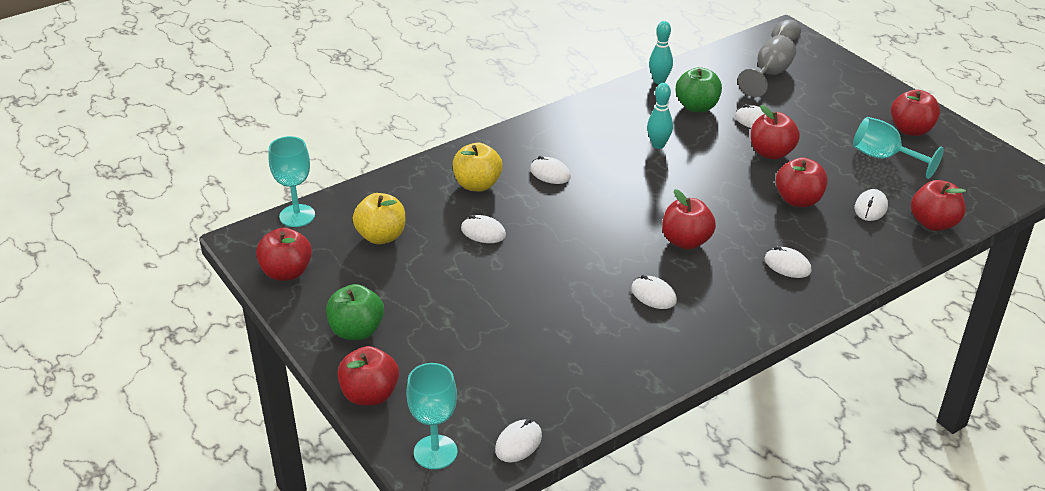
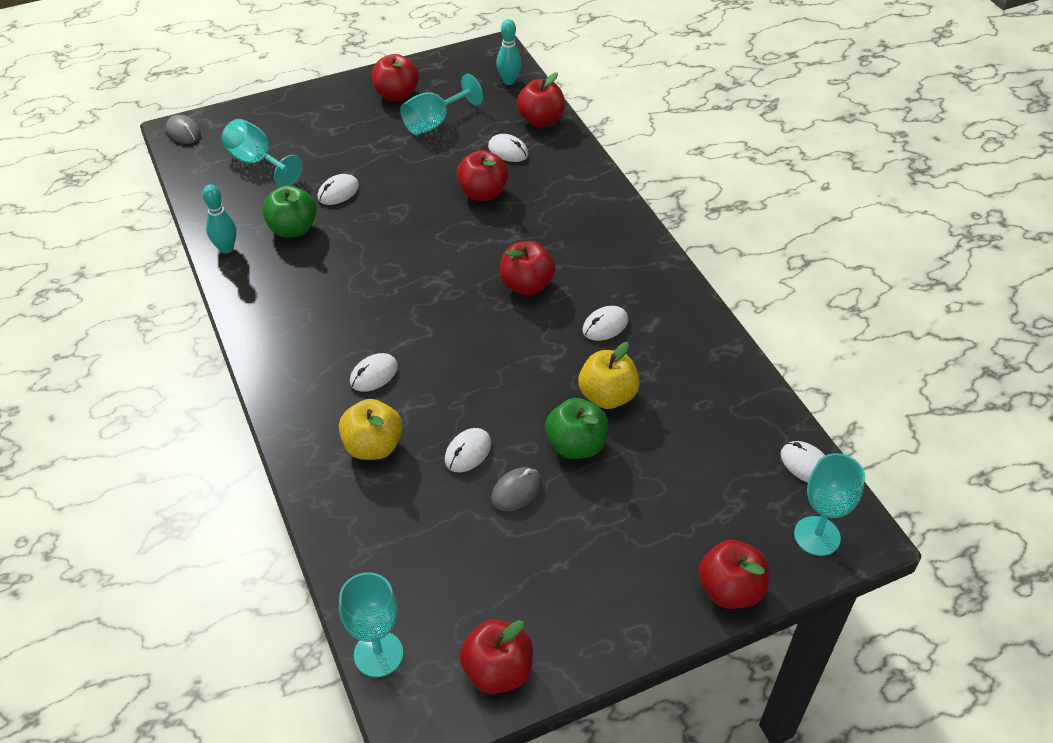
camera: 80 degrees left, 10 degrees up
(356, 331) = (622, 596): green apple -> green apple (576, 445)
(381, 236) = (449, 557): yellow apple -> yellow apple (607, 396)
(449, 262) = (516, 491): none -> grey mouse
(658, 145) = (353, 273): turquoise bowling pin -> turquoise bowling pin (509, 81)
(769, 75) = (257, 162): grey goblet -> turquoise goblet
(771, 153) = (399, 193): red apple -> none
(787, 265) = (579, 223): white mouse -> none

